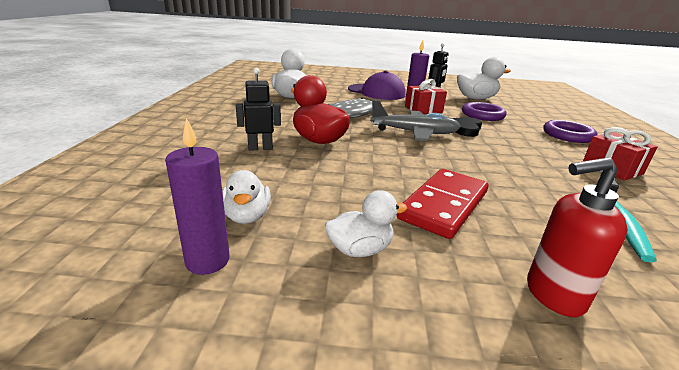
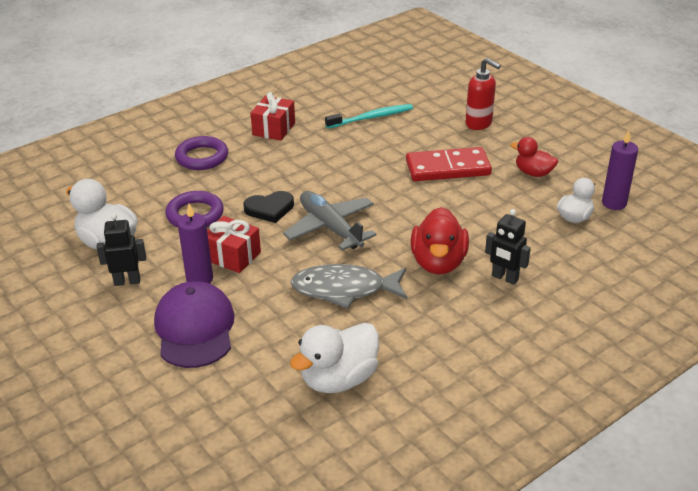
camera: 130 degrees left, 10 degrees up
(360, 249) = (533, 173): white duck -> red duck

